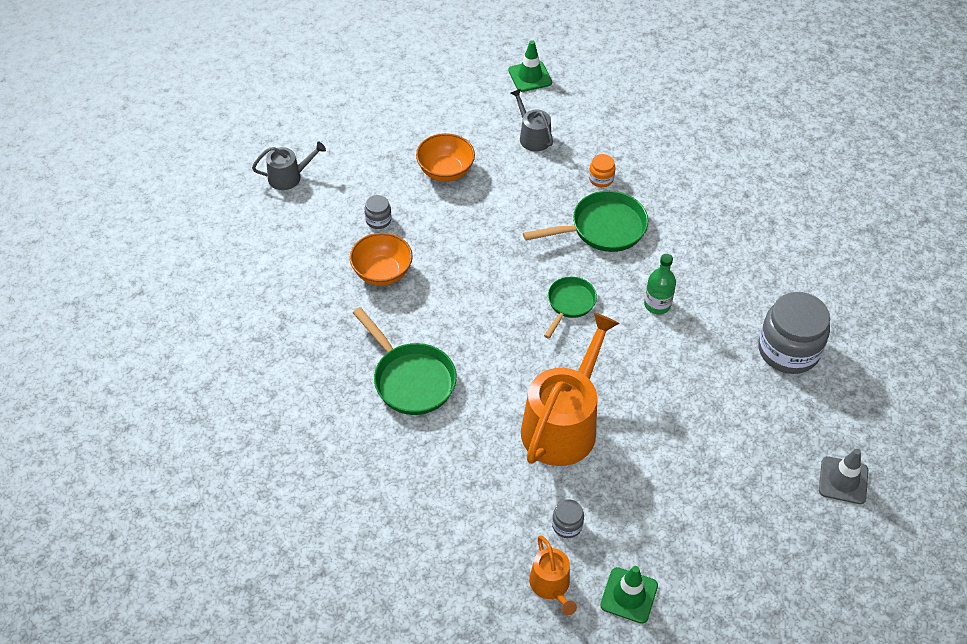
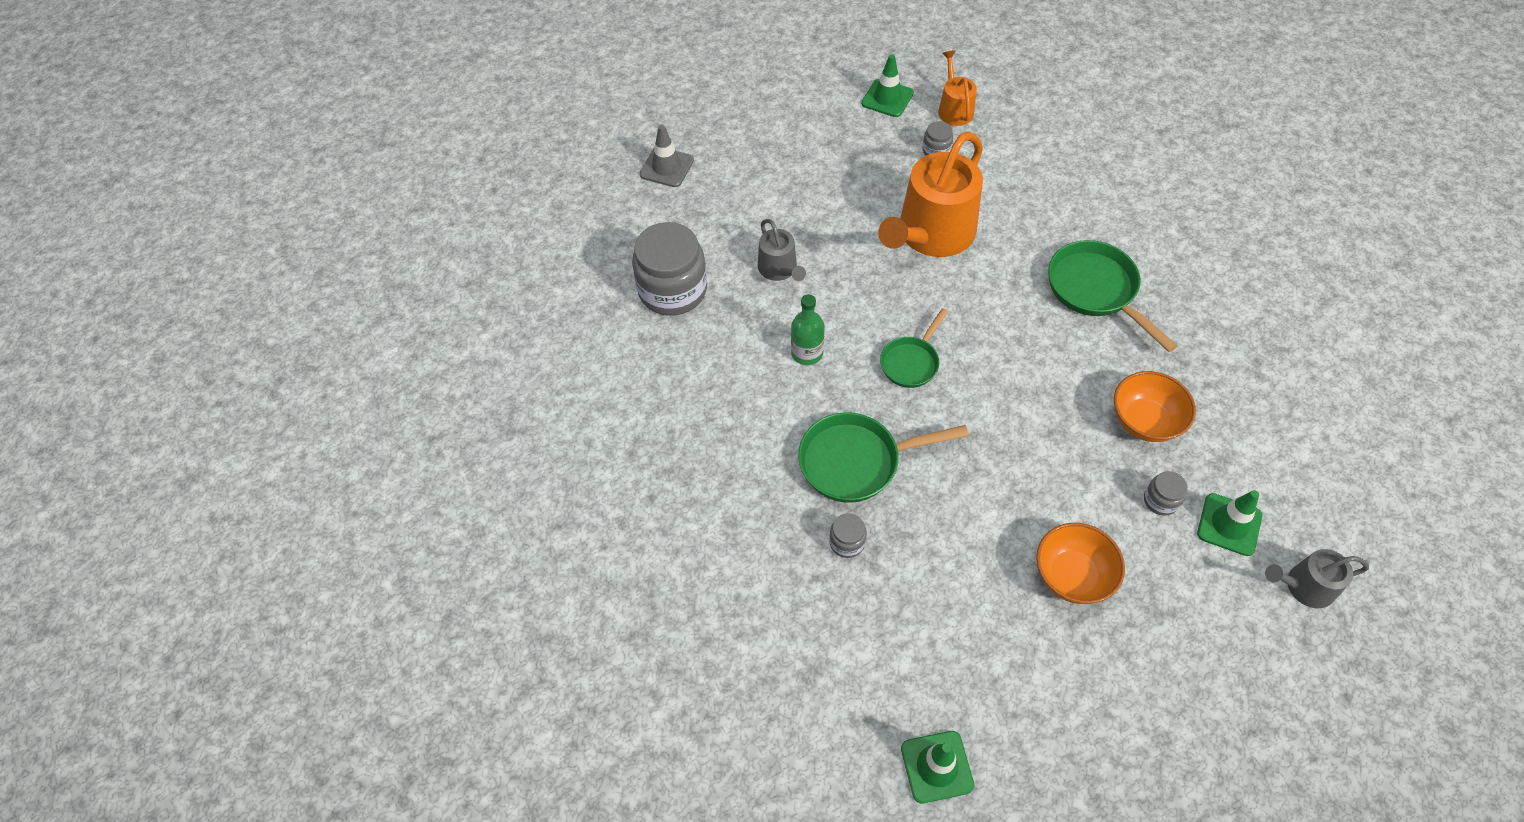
camera: 170 degrees left, 5 degrees up
(332, 209) = (1229, 524): none -> green traffic cone
(532, 137) = (940, 630): grey watering can -> grey watering can (779, 269)
(601, 179) = (847, 542): orange jar -> grey jar

